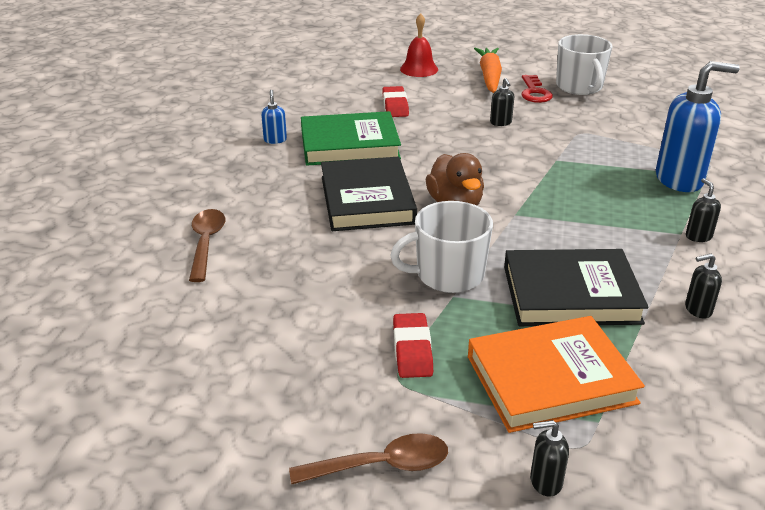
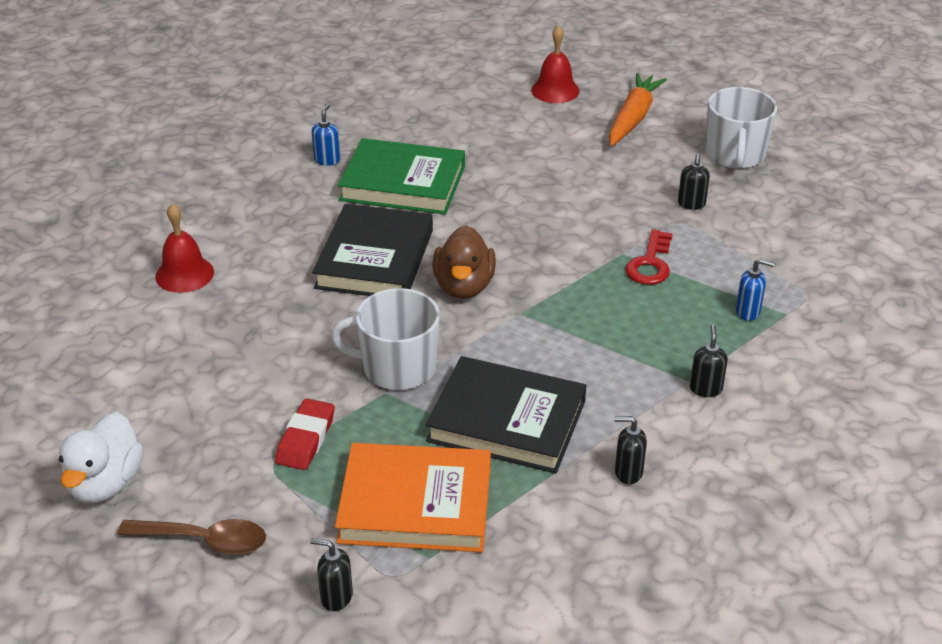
camera: 20 degrees right, 5 degrees up
(206, 243) = (184, 274): brown spoon -> red bell
(245, 439) = (106, 483): none -> white duck
(395, 106) = (489, 139): red eraser -> none
(501, 123) = (596, 188): black soap dispenser -> black soap dispenser (691, 204)
(534, 92) = (671, 152): red key -> red key (650, 263)
(679, 180) = (748, 312): blue soap dispenser -> blue soap dispenser, size x0.44

